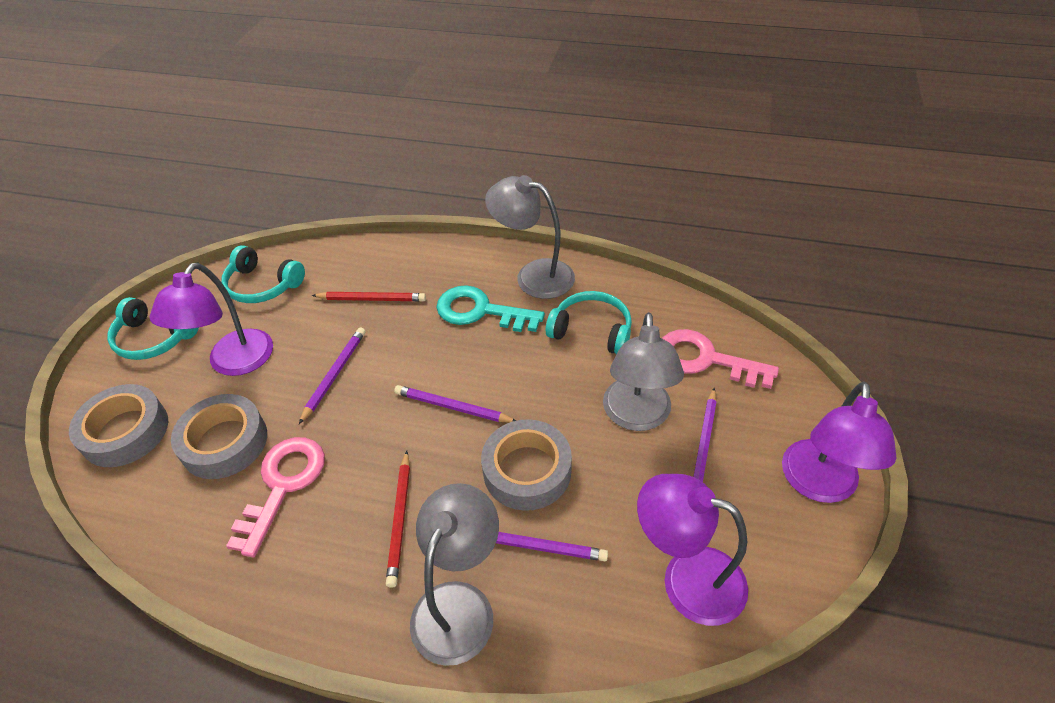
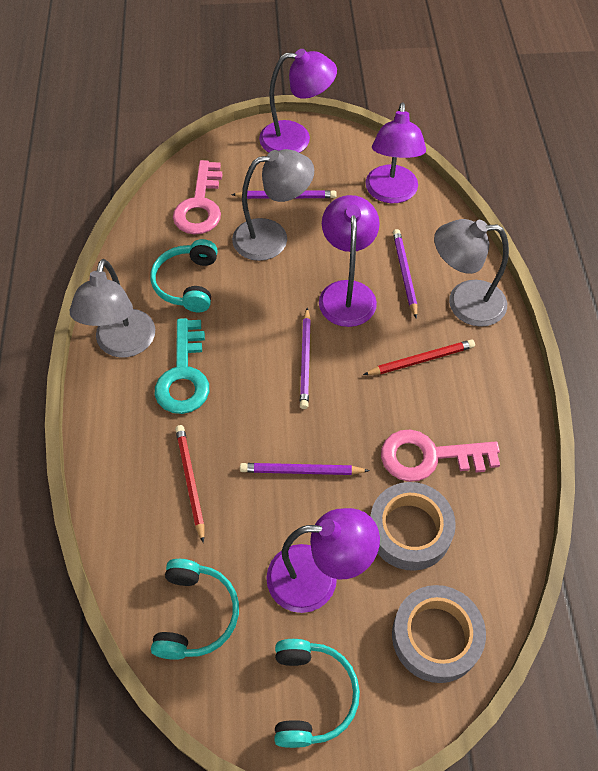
camera: 110 degrees left, 10 degrees up
(527, 470) = (347, 293): grey tape -> purple lamp

